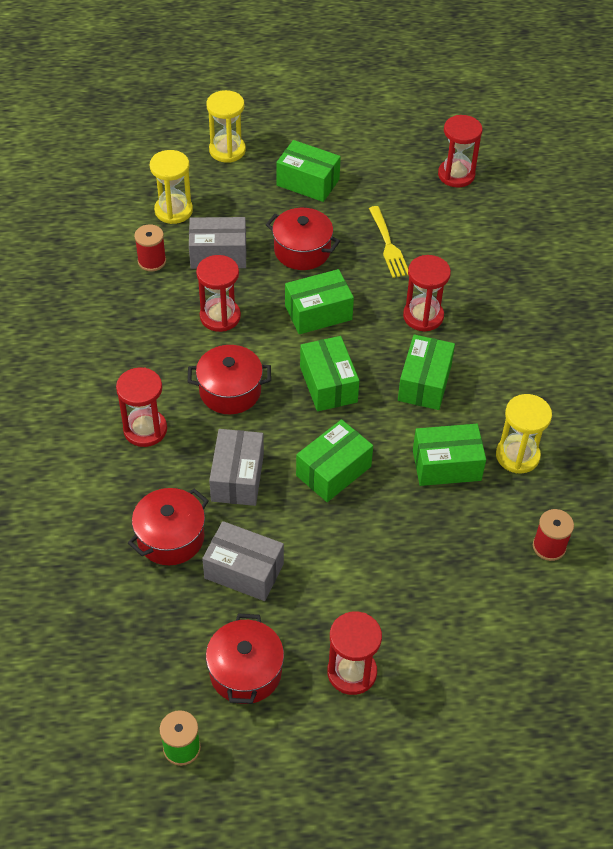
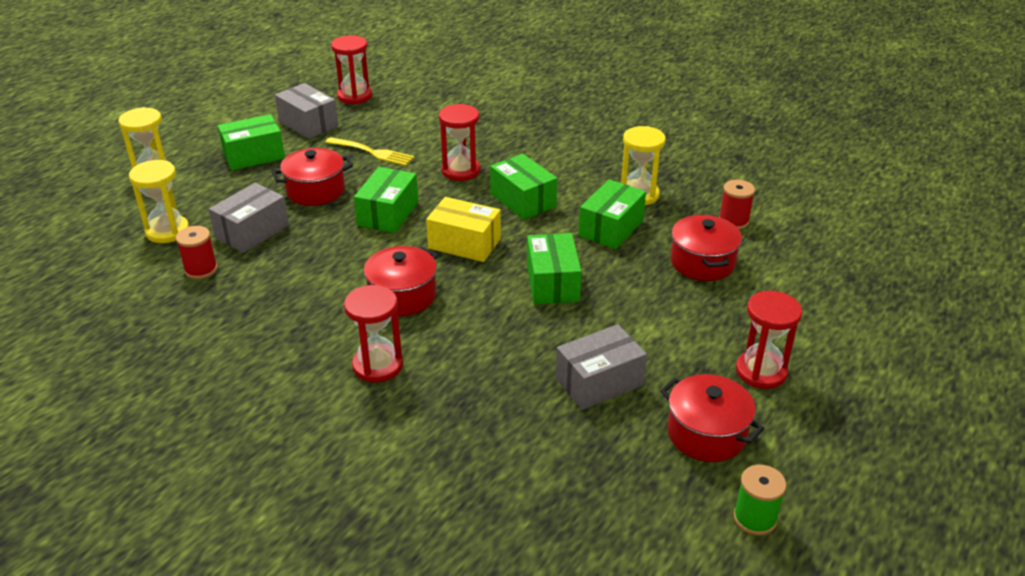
camera: 50 degrees left, 15 degrees down
(170, 537) = (515, 409): red pot -> red pot (702, 262)
(220, 316) = (318, 263): red hourglass -> none
(237, 477) = (497, 337): grey box -> grey box (308, 124)
(328, 384) = (464, 243): green box -> yellow box

